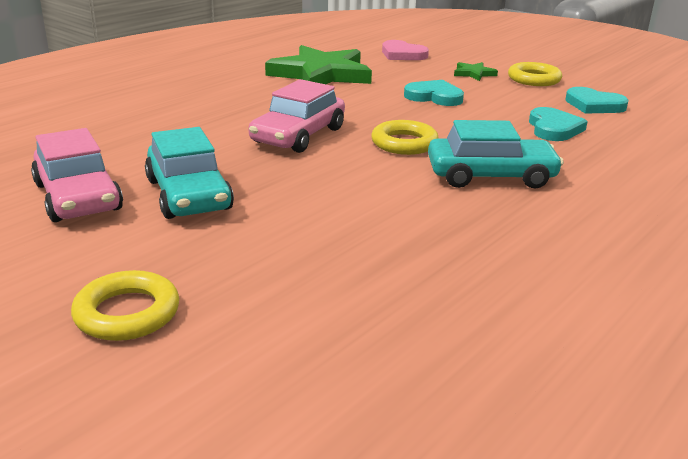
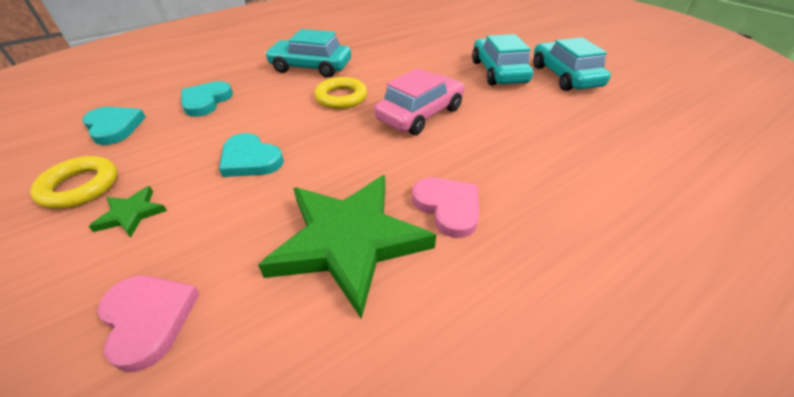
camera: 165 degrees left, 15 degrees up
(78, 197) = (564, 76): pink car -> turquoise car
(127, 313) = (508, 30): yellow ring -> none
(258, 87) = (448, 207): none -> pink heart

